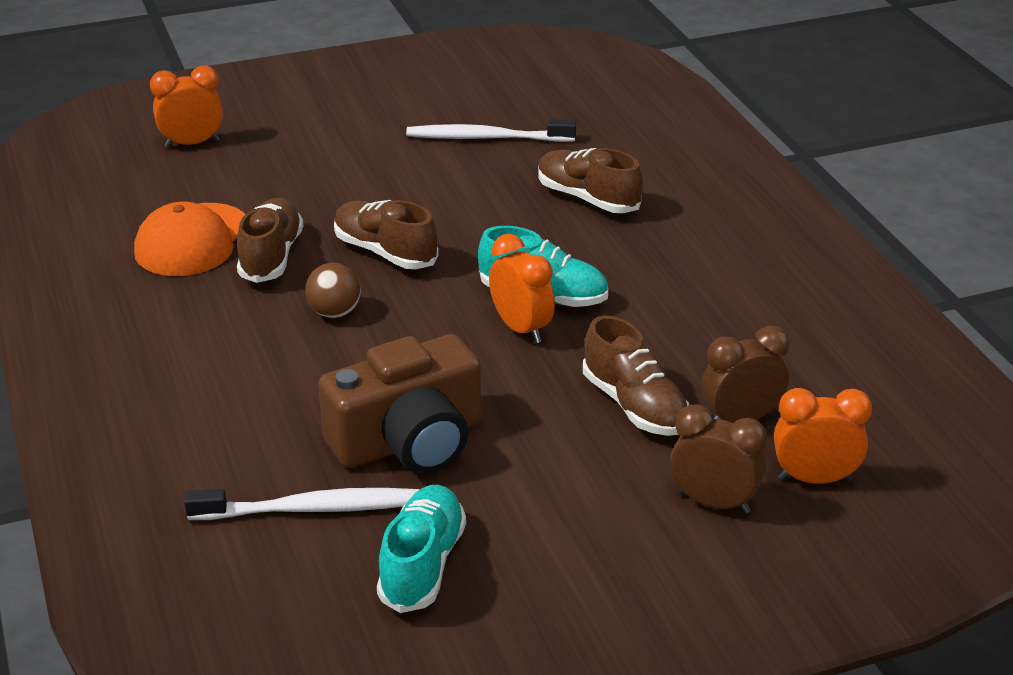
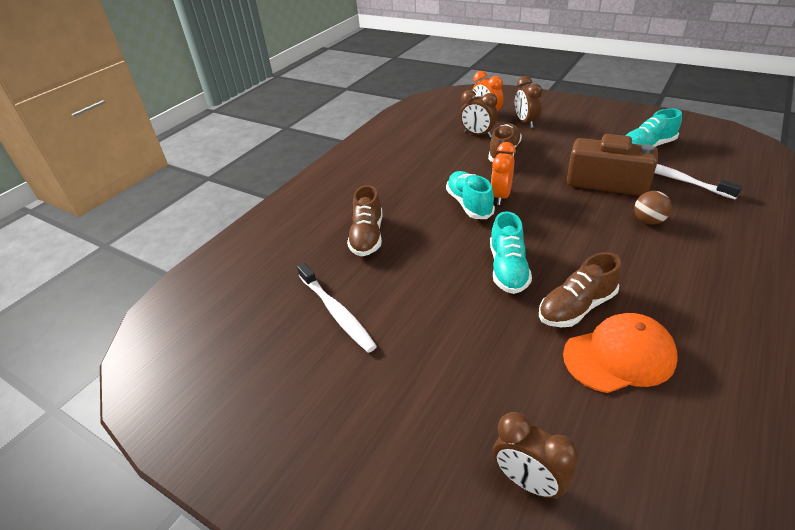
camera: 125 degrees left, 5 degrees up
(192, 144) = (528, 481): orange clock -> brown clock
(334, 312) = (577, 250): brown ball -> brown ball (648, 221)
(385, 252) = (508, 269): brown shoe -> turquoise shoe

